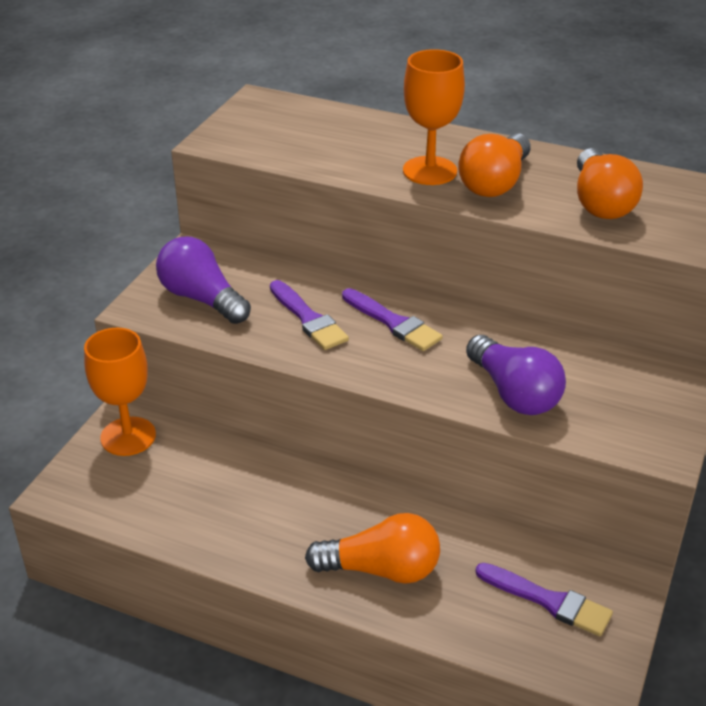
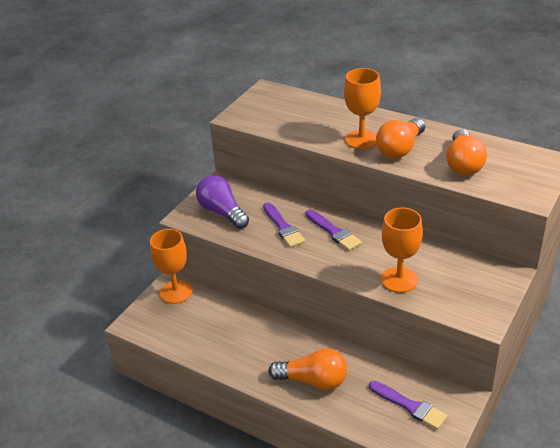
camera: 10 degrees right, 0 degrees up
(514, 393) = (399, 280): purple light bulb -> orange goblet

